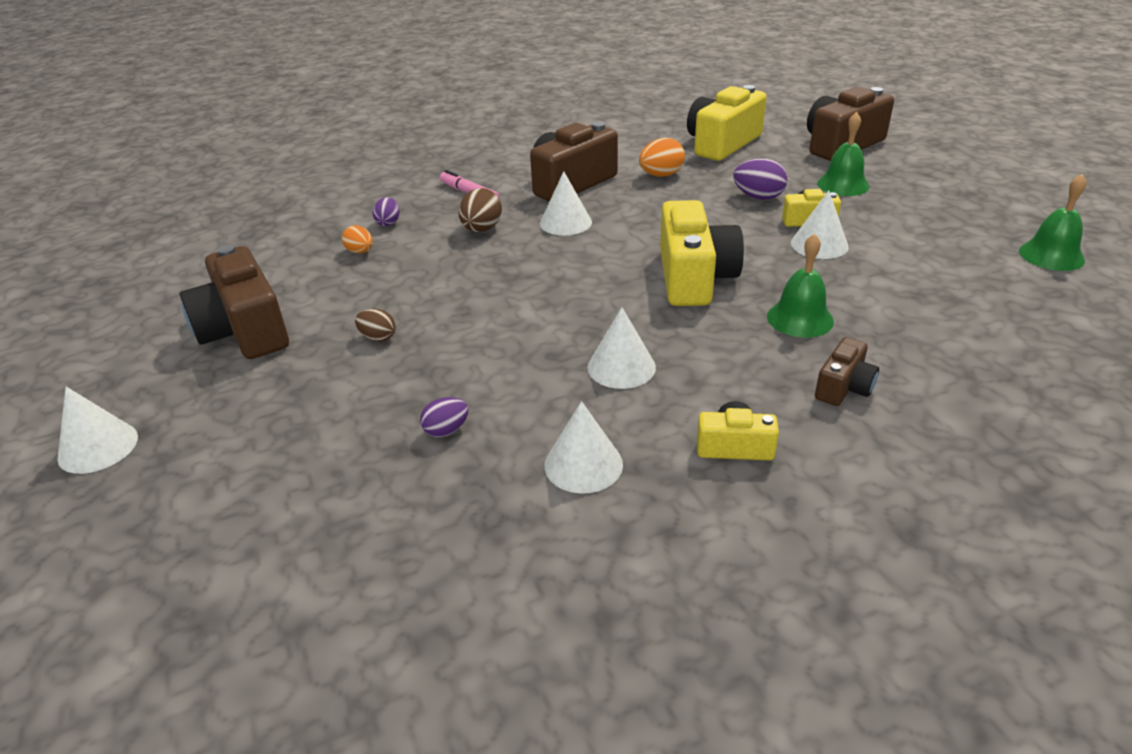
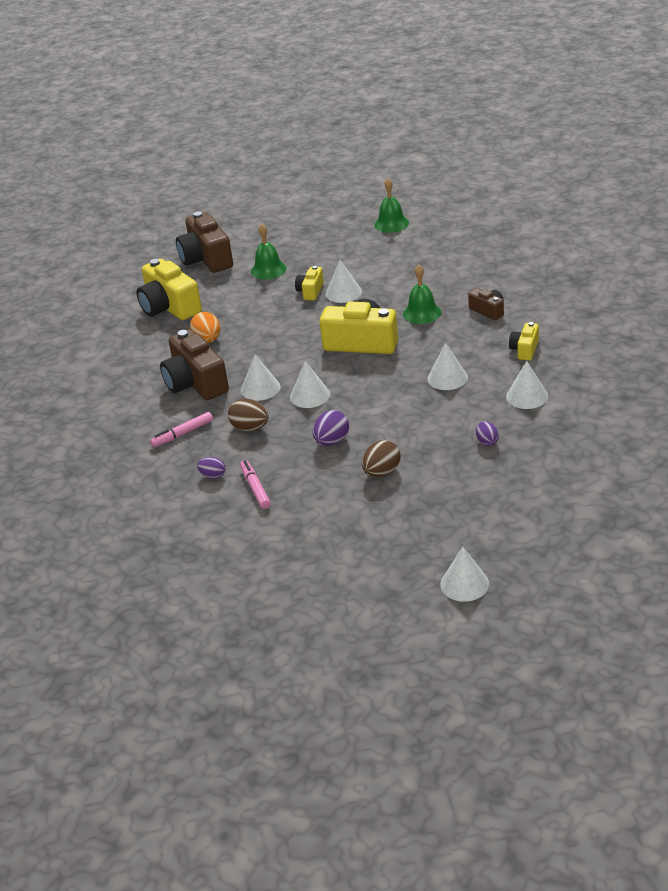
camera: 75 degrees left, 0 degrees up
(245, 330) = (348, 536): brown camera -> none
(360, 252) = (255, 488): orange egg -> pink marker
(378, 338) = (382, 472): brown egg -> brown egg, size x1.55
(555, 257) = (310, 395): none -> white cone
(758, 197) = (267, 304): purple egg -> purple egg (332, 441)

